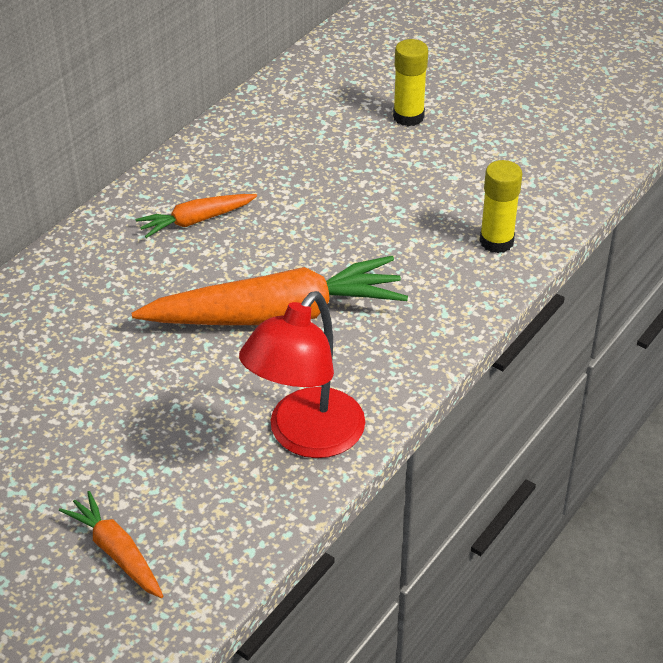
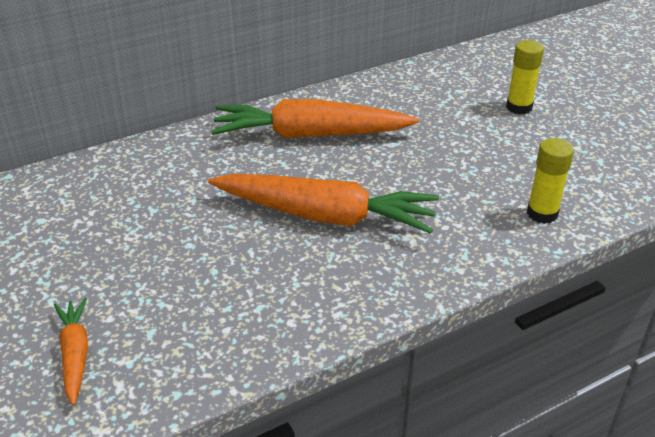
camera: 25 degrees right, 5 degrees down
(196, 221) = (310, 135): orange carrot -> orange carrot, size x2.03
(305, 437) = (285, 316): red lamp -> none

